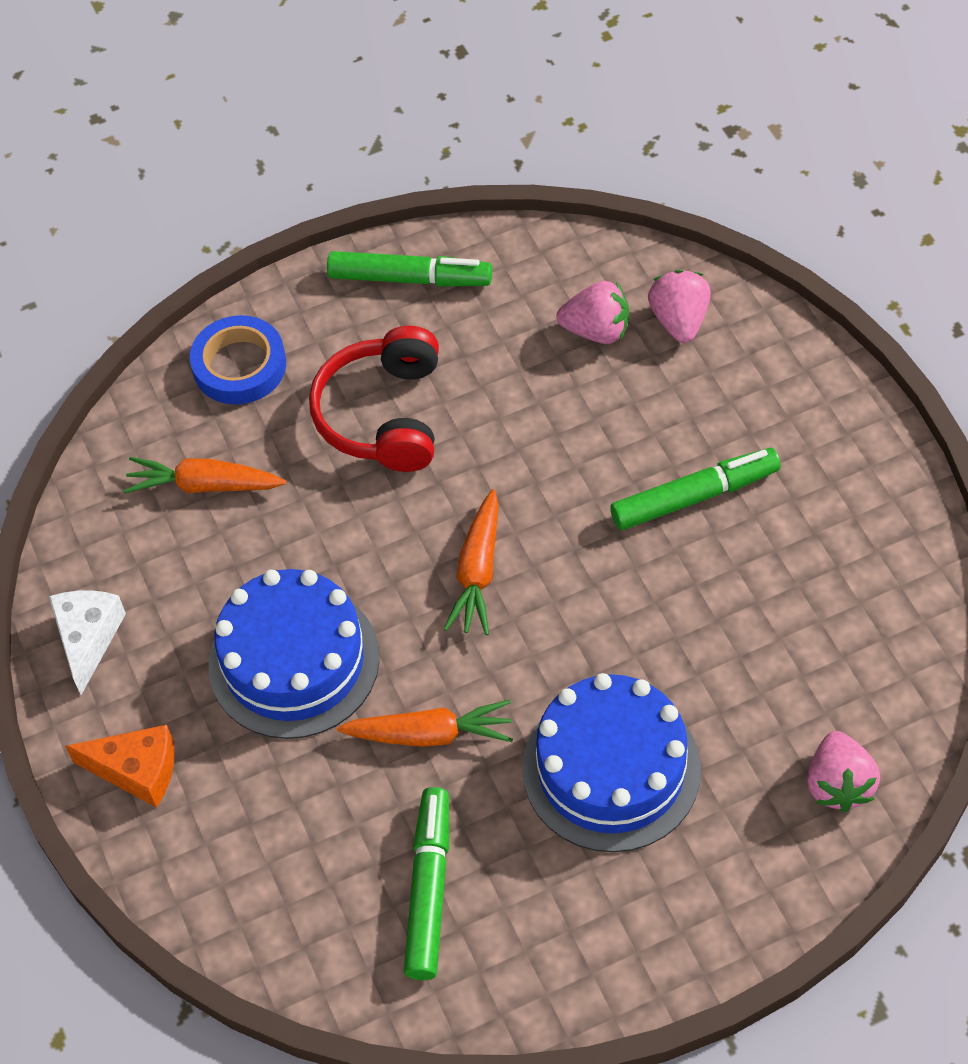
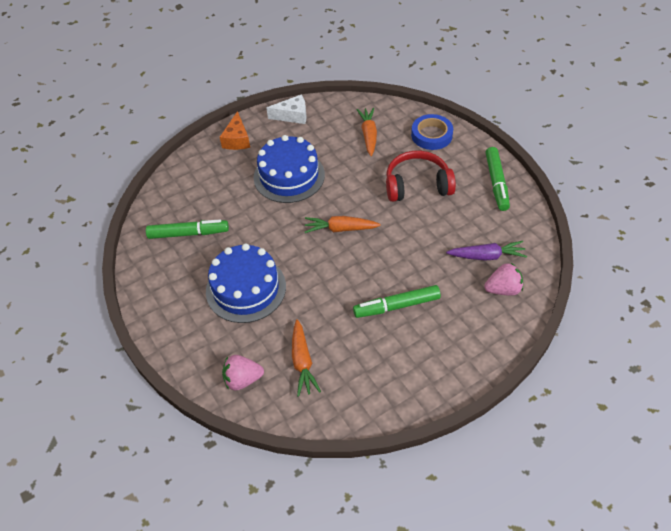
camera: 80 degrees right, 5 degrees down
(430, 734) = (258, 224): orange carrot -> orange carrot (302, 362)
(597, 330) = (486, 256): pink strawberry -> purple carrot
(694, 496) = (396, 306): green marker -> green marker turned 105 degrees clockwise

